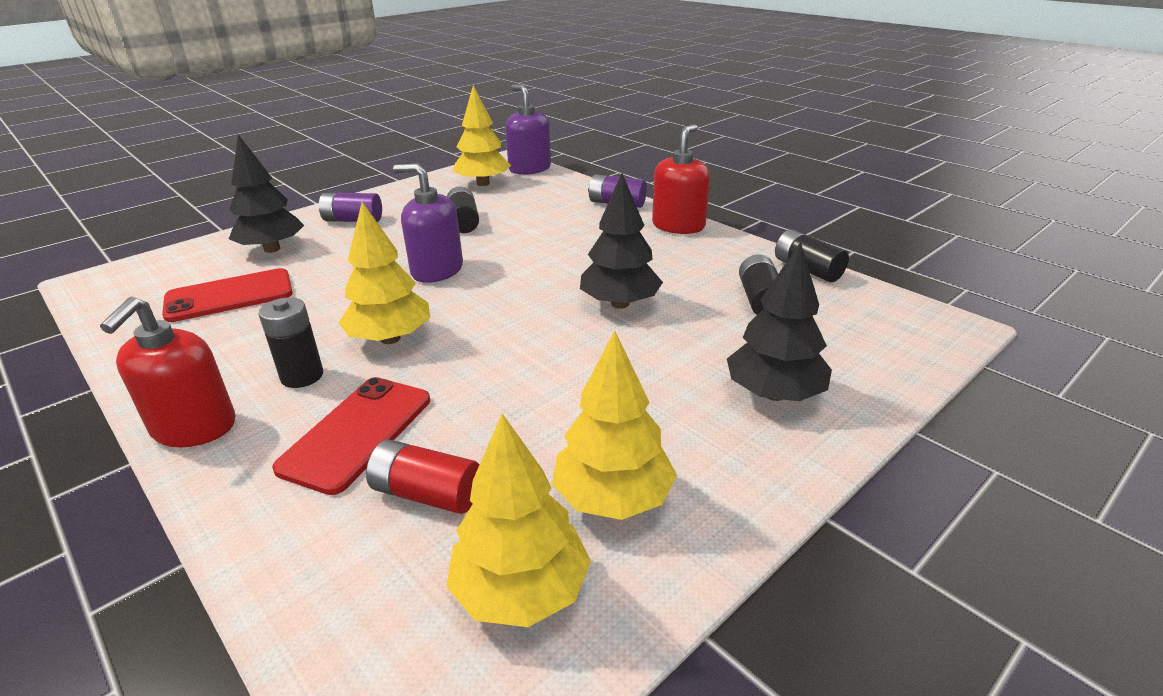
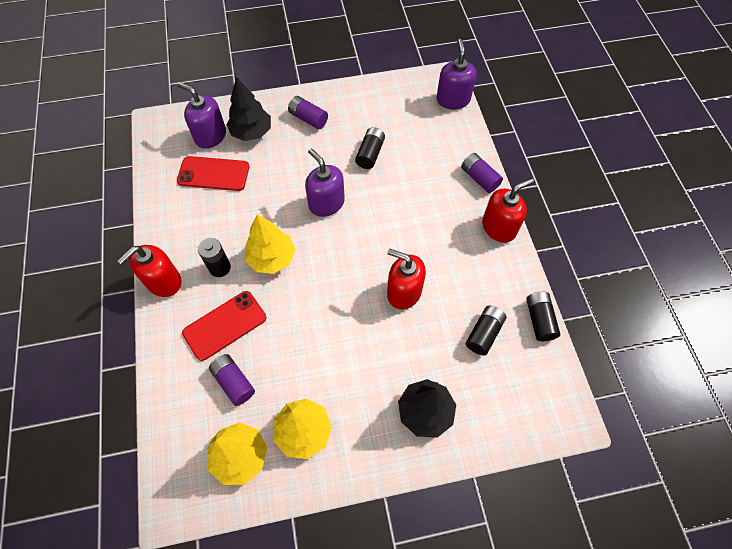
camera: 30 degrees right, 30 degrees up
(203, 268) = (210, 136): none -> purple soap dispenser
(427, 493) = (234, 382): red battery -> purple battery
(483, 183) = (410, 107): yellow tree -> none
(620, 303) = (404, 292): black tree -> red soap dispenser

